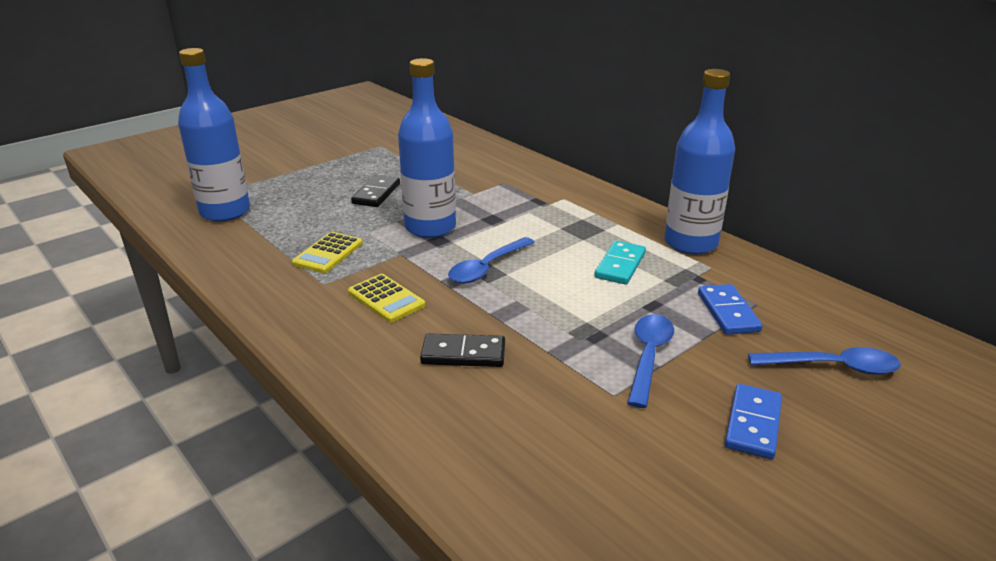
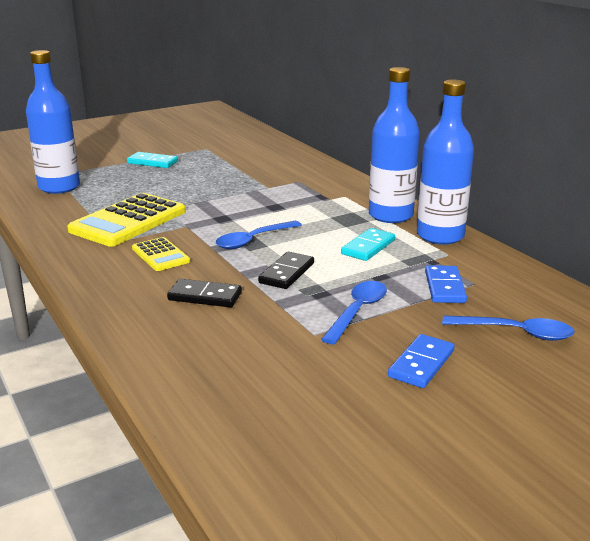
camera: 10 degrees right, 5 degrees down
(325, 169) = (152, 162): none -> turquoise domino
(328, 253) = (128, 221): yellow calculator -> yellow calculator, size x1.88
(376, 194) = (186, 182): black domino -> black domino (286, 273)
(430, 227) = (220, 209): blue bottle -> blue bottle (390, 215)

